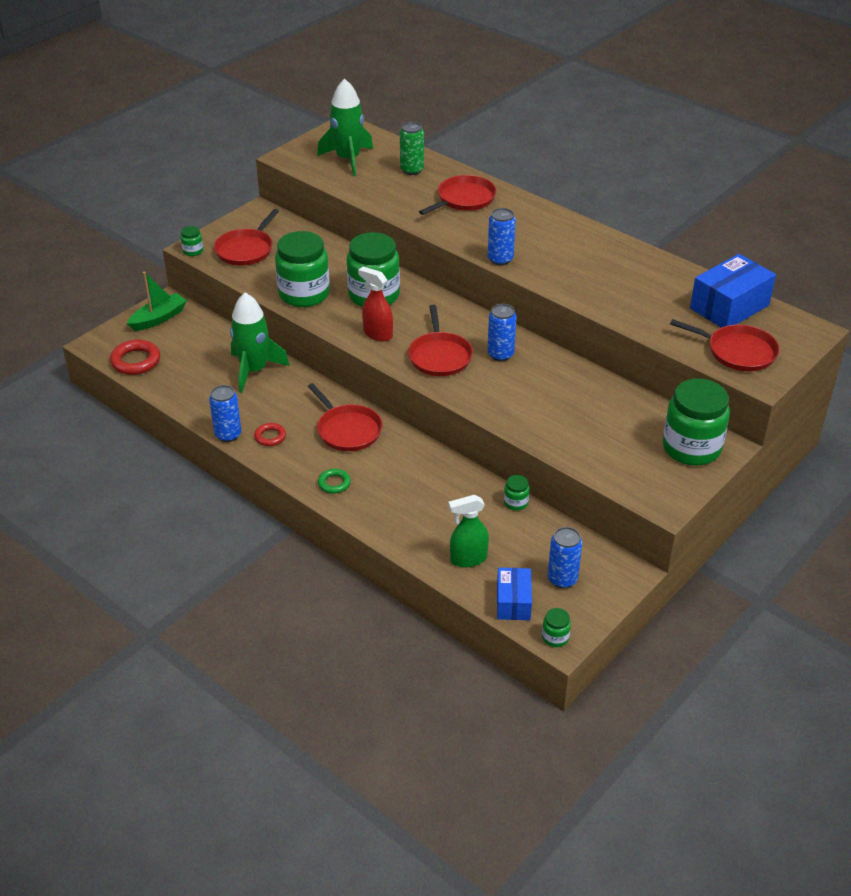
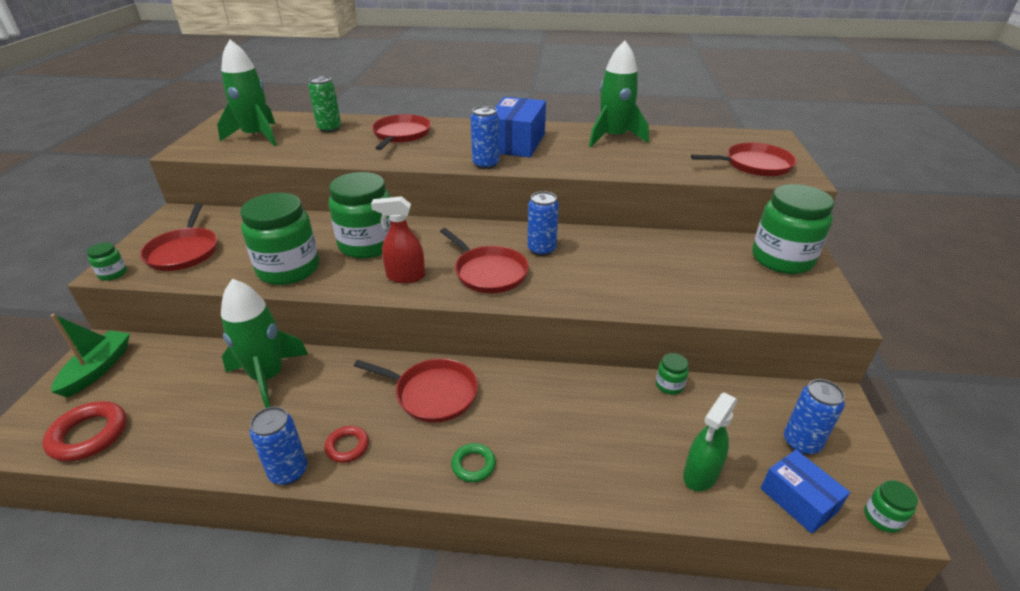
camera: 35 degrees left, 5 degrees down
(649, 272) = (613, 138): none -> green rocket
(729, 307) = (700, 141): blue box -> blue box (516, 143)

